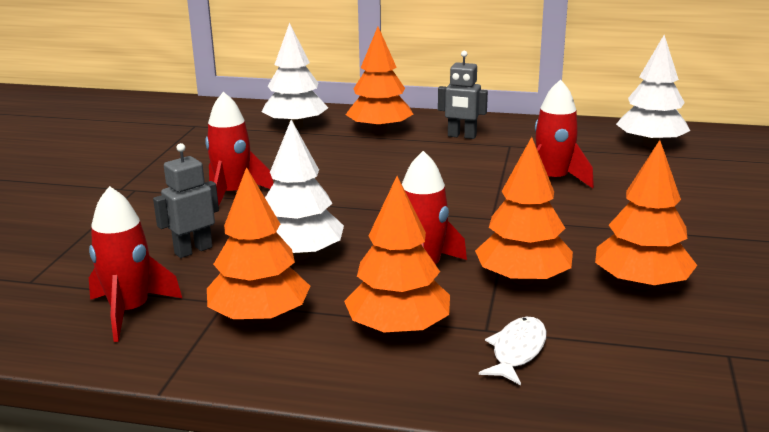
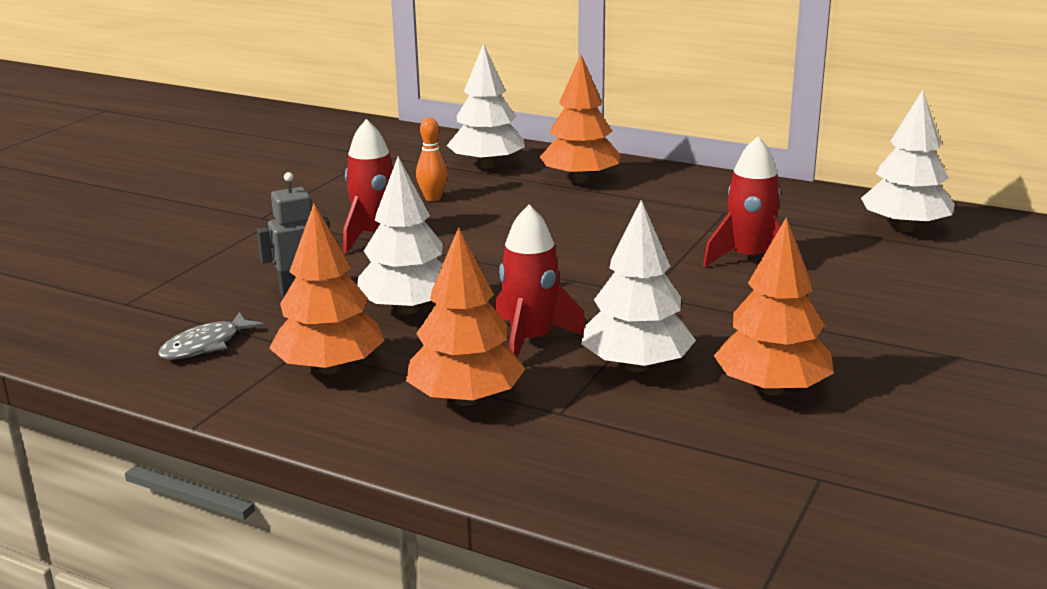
camera: 15 degrees right, 0 degrees up
(130, 311) = (206, 345): red rocket -> grey fish
(265, 157) = (433, 198): none -> orange bowling pin
(462, 136) = (674, 195): grey robot -> none
(517, 351) = (579, 439): white fish -> none
(523, 280) = (636, 366): orange tree -> white tree

